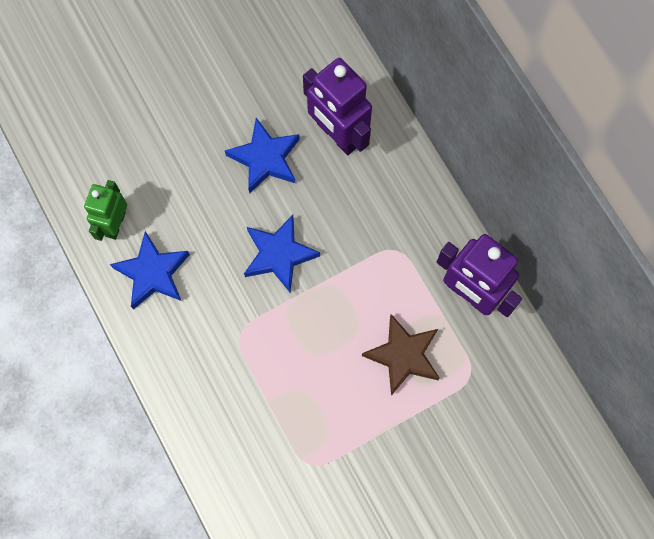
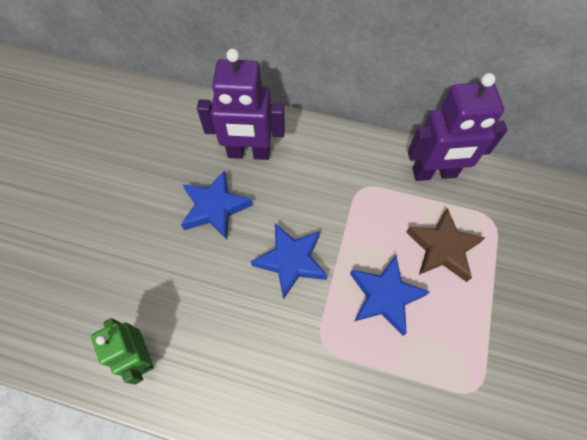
camera: 45 degrees left, 10 degrees down
(152, 273) = (210, 365): blue star -> blue star (384, 296)

